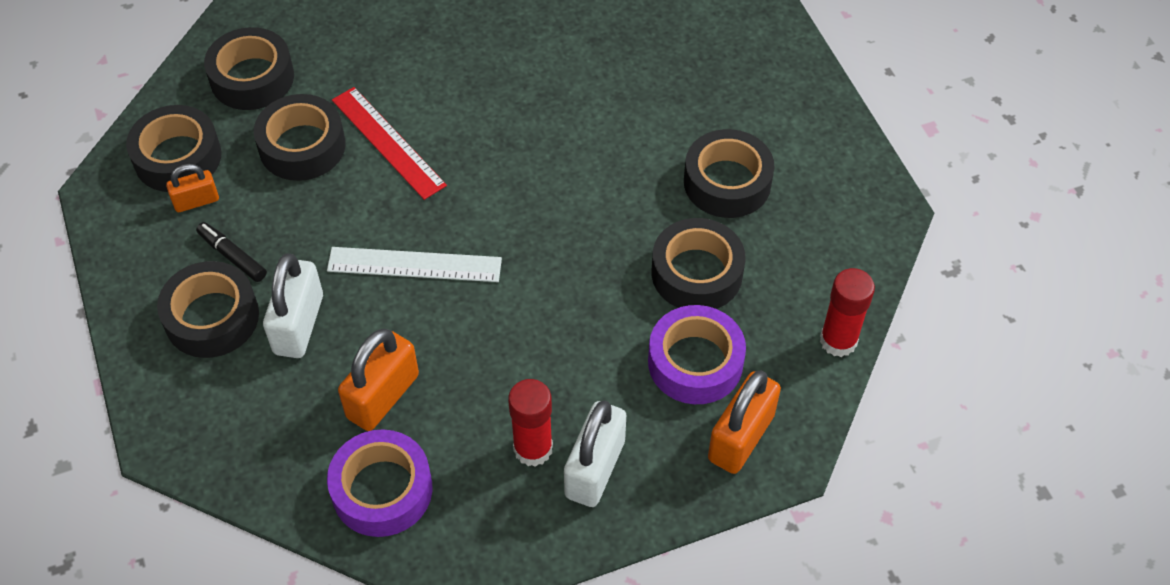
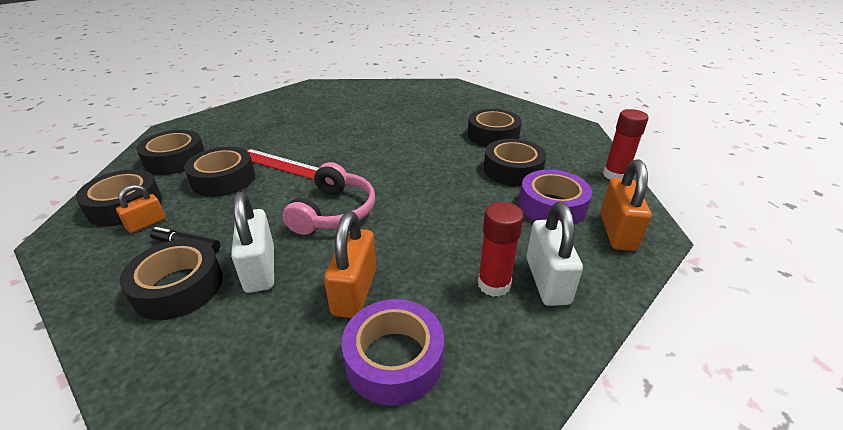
camera: 25 degrees left, 20 degrees down
(414, 264) = (334, 212): white ruler -> pink headphones

